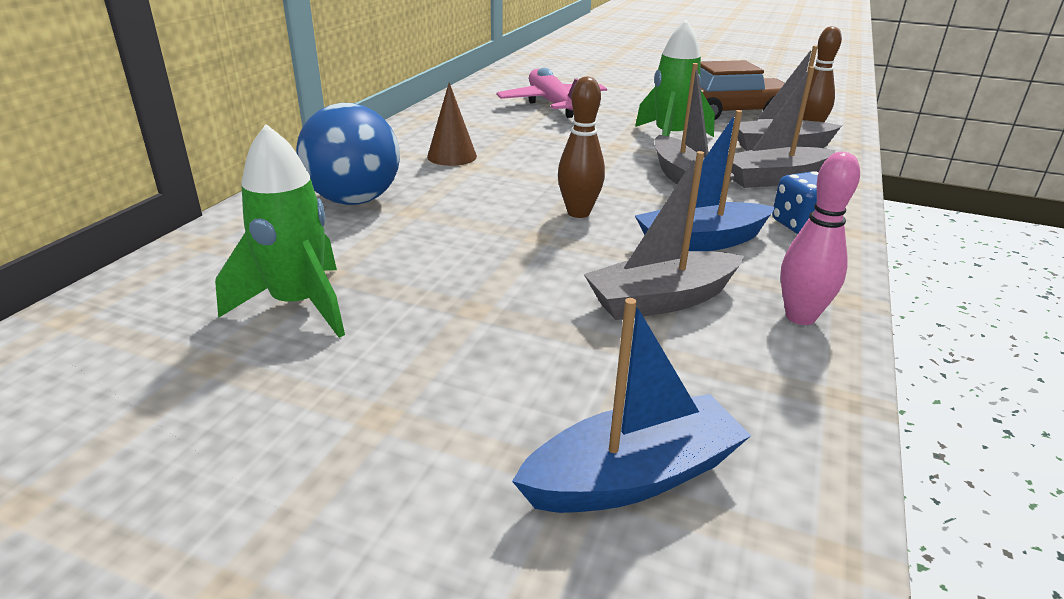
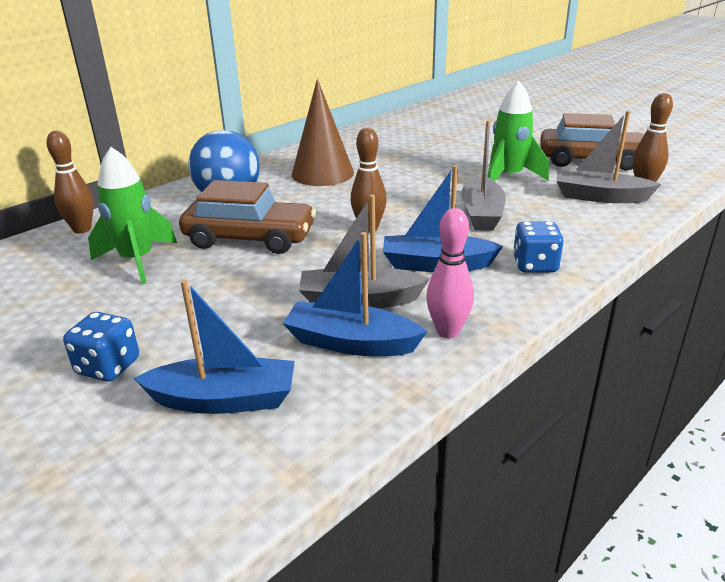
camera: 25 degrees right, 0 degrees up
(159, 275) = (82, 229): none -> brown bowling pin
(407, 475) = (108, 367): none -> blue dice
(438, 247) = (250, 238): none -> brown car
(452, 156) = (322, 173): brown cone -> brown cone, size x1.67
(553, 104) = (442, 138): pink plane -> none
(710, 356) = (351, 343): none -> blue boat
(775, 179) = (560, 224): grey boat -> none

